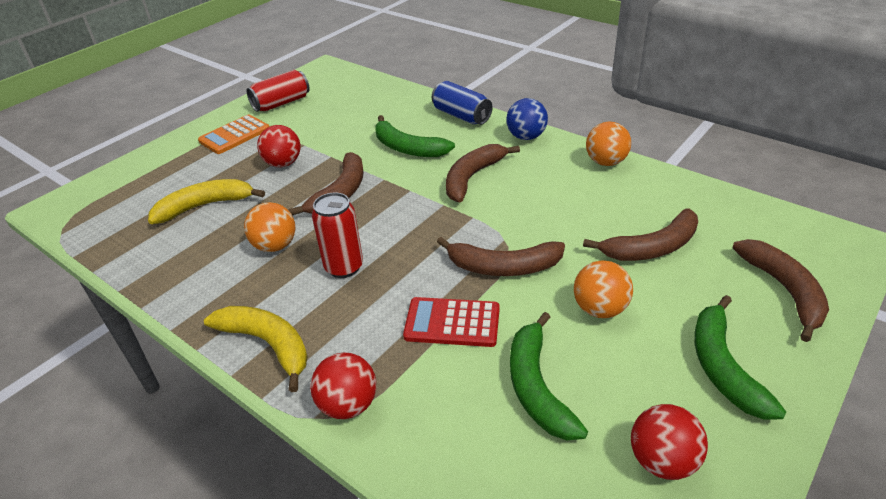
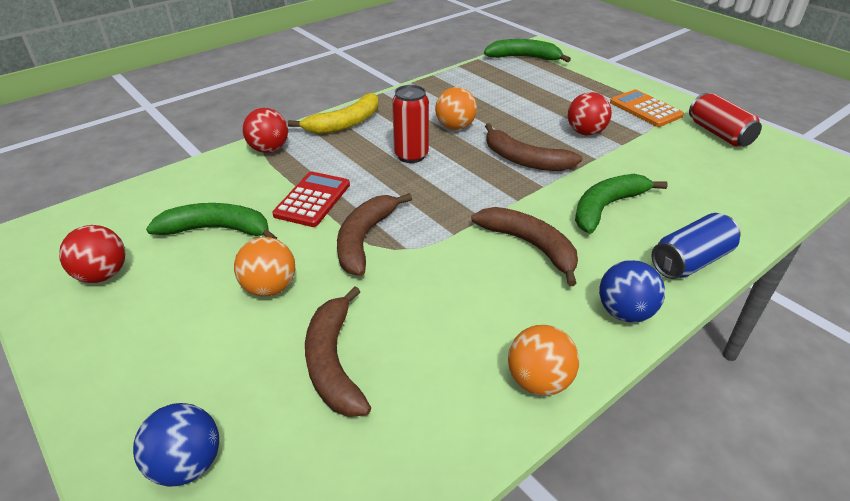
camera: 100 degrees right, 0 degrees up
(205, 206) = (524, 99): yellow banana -> none
(723, 367) = (142, 349): green banana -> green banana (524, 57)
(784, 290) = (187, 465): brown banana -> blue ball

